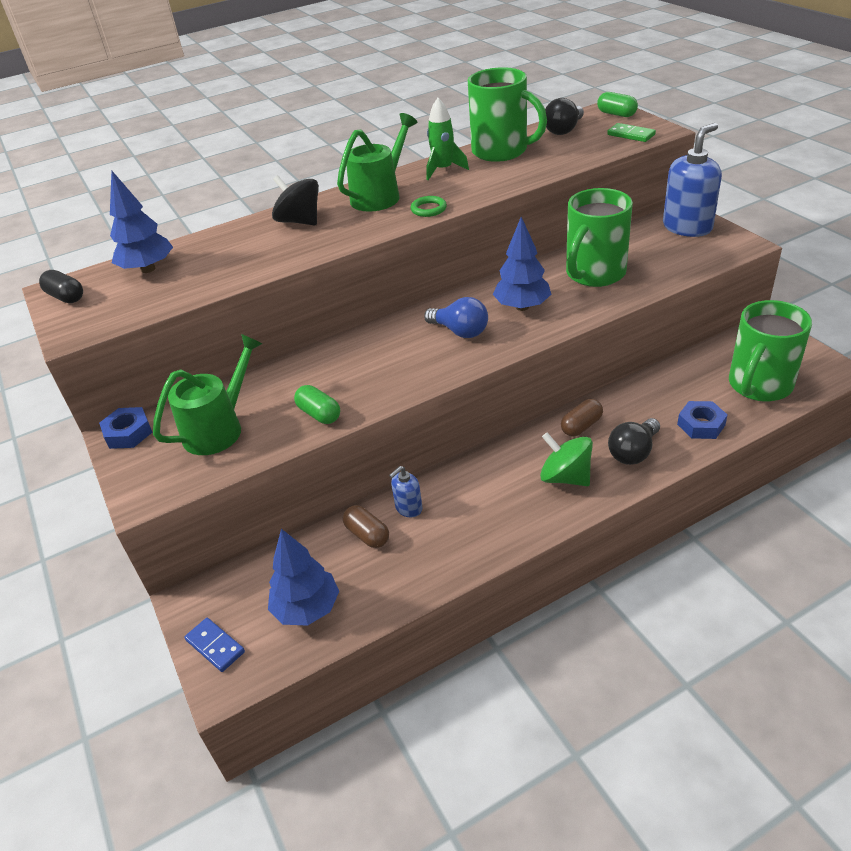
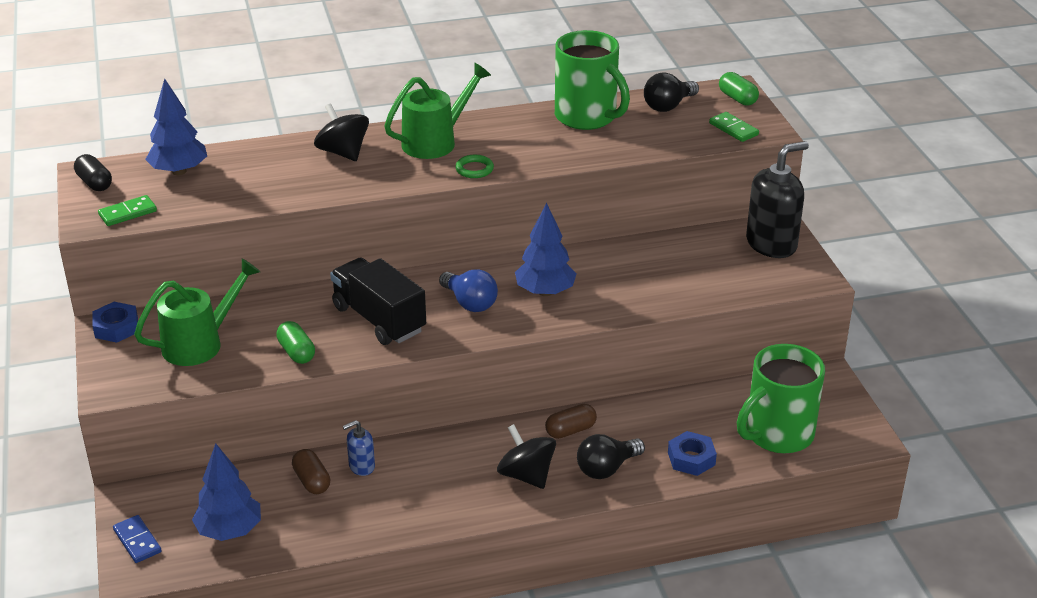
camera: 10 degrees right, 5 degrees down
(109, 316) = (128, 213): none -> green domino
(384, 365) = (379, 319): none -> black truck
(443, 170) = (515, 125): green rocket -> none
(565, 477) = (526, 475): green spinning top -> black spinning top
(594, 274) = (639, 274): green mug -> none
(687, 227) = (771, 244): blue soap dispenser -> black soap dispenser

